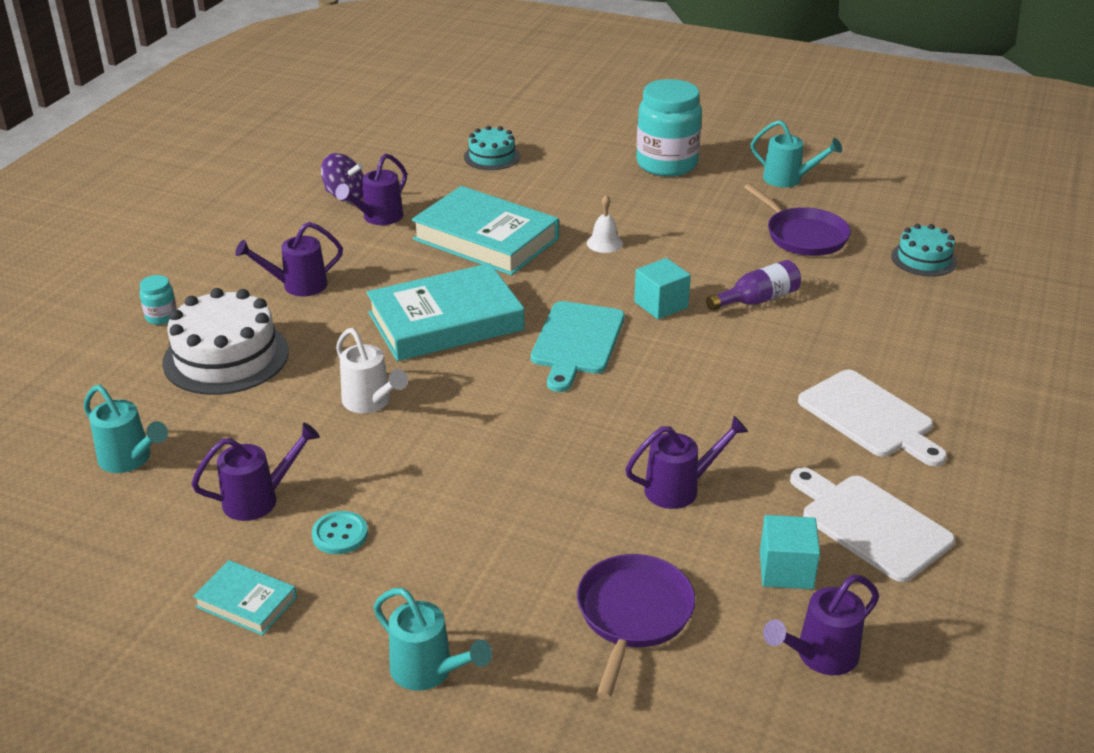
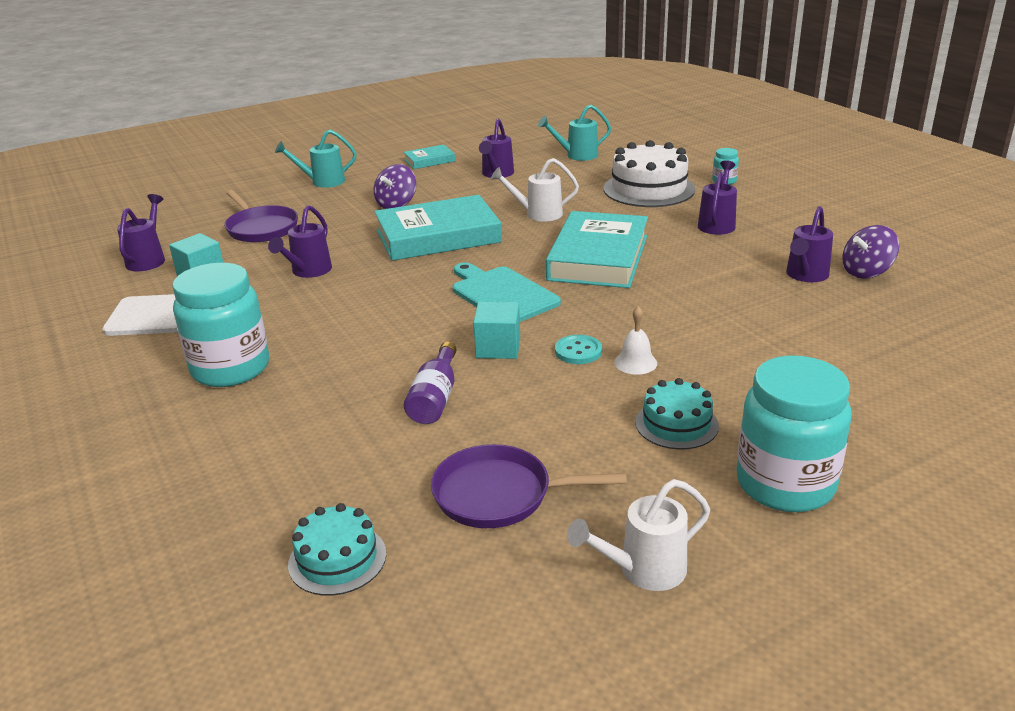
camera: 130 degrees right, 5 degrees down
(340, 534) = (438, 184): turquoise button -> turquoise button (578, 351)
(378, 218) = (805, 275): purple watering can -> purple watering can turned 135 degrees counterclockwise
(442, 533) = (396, 204): none -> purple spinning top
(486, 239) = (711, 309): turquoise book -> turquoise book (438, 236)
(492, 157) = (907, 369): turquoise cake -> turquoise cake (676, 424)
(788, 179) = (644, 570): turquoise watering can -> white watering can
(869, 417) = (230, 368): white cutting board -> turquoise jar

